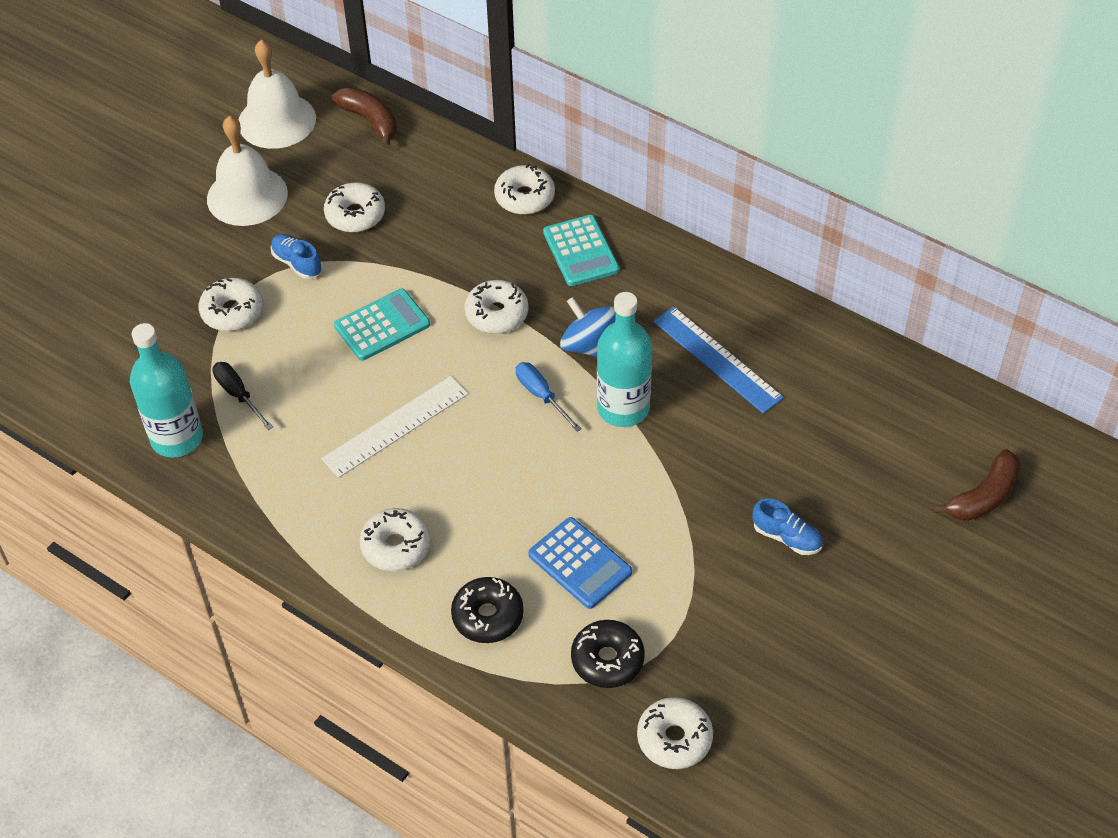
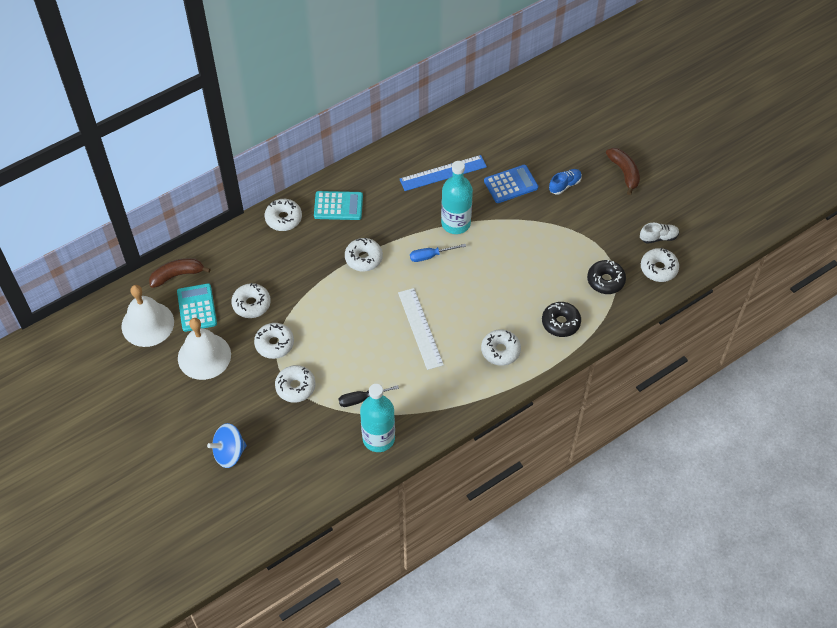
camera: 70 degrees left, 5 degrees up
(297, 263) = (274, 344): blue shoe -> white donut
(382, 325) = (344, 314): turquoise calculator -> turquoise calculator (197, 308)
(580, 563) = (545, 273): blue calculator -> blue calculator (510, 184)
(589, 345) = (407, 224): blue spinning top -> blue spinning top (229, 453)
(745, 719) = (658, 237): none -> white shoe
(983, 496) = (573, 103): brown banana -> brown banana (624, 172)

